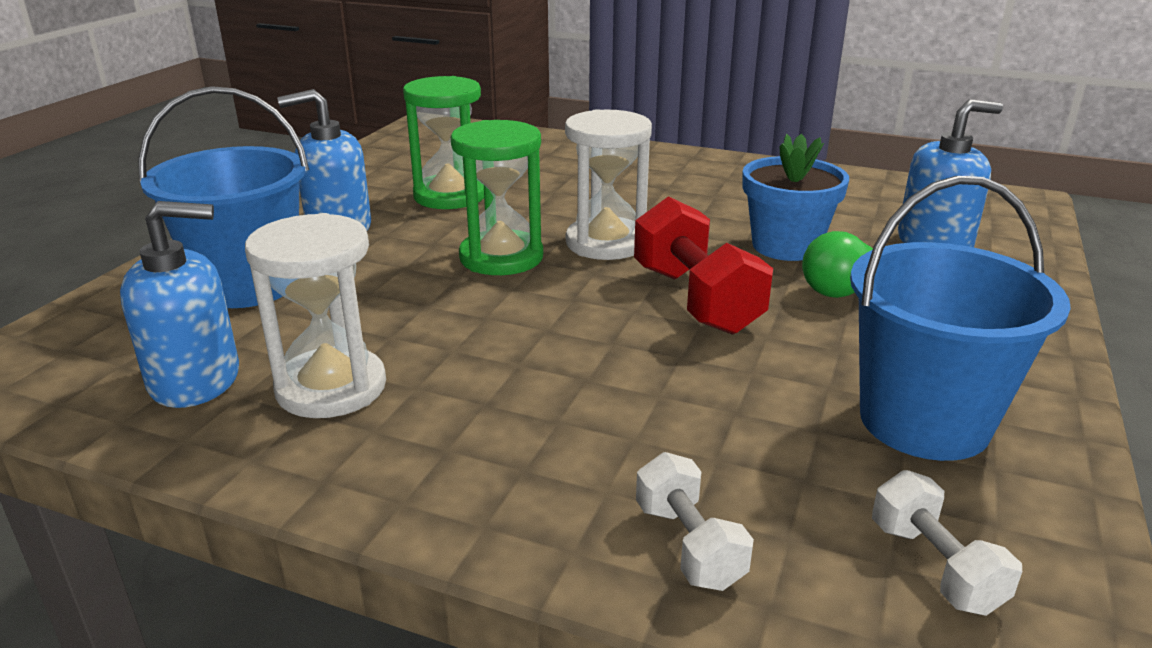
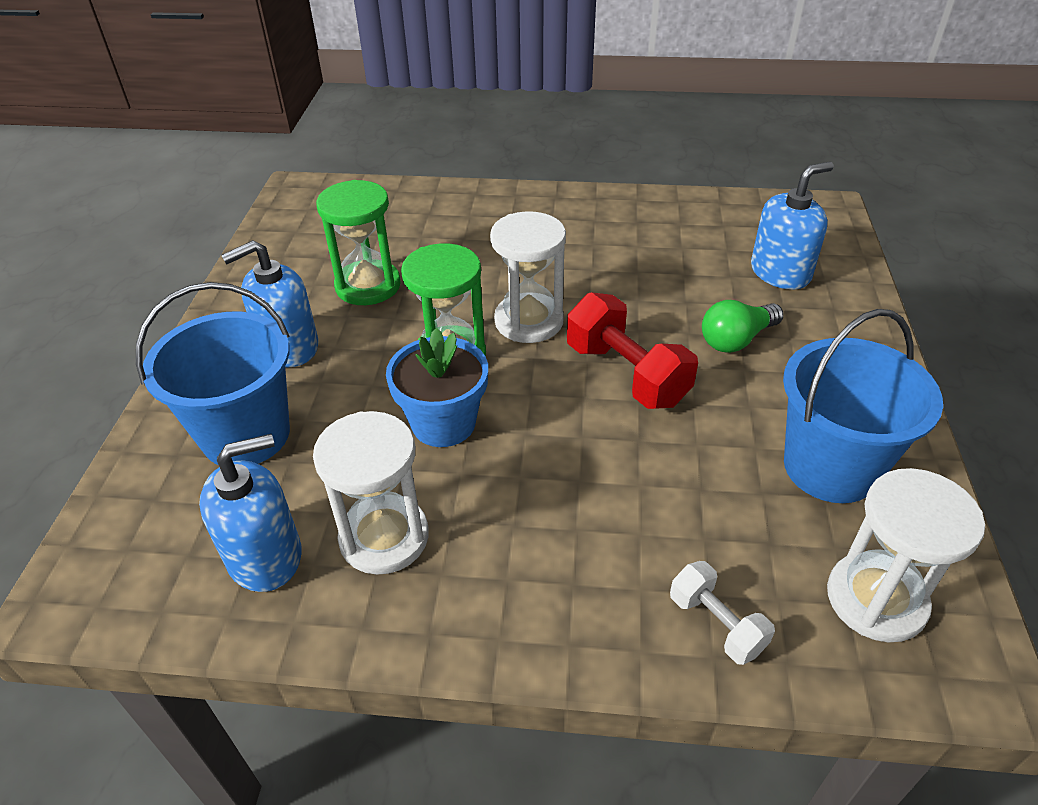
camera: 15 degrees left, 15 degrees up
(786, 246) = (672, 297): blue flower pot -> blue flower pot (443, 423)
(934, 567) = (876, 599): white dumbbell -> white hourglass

